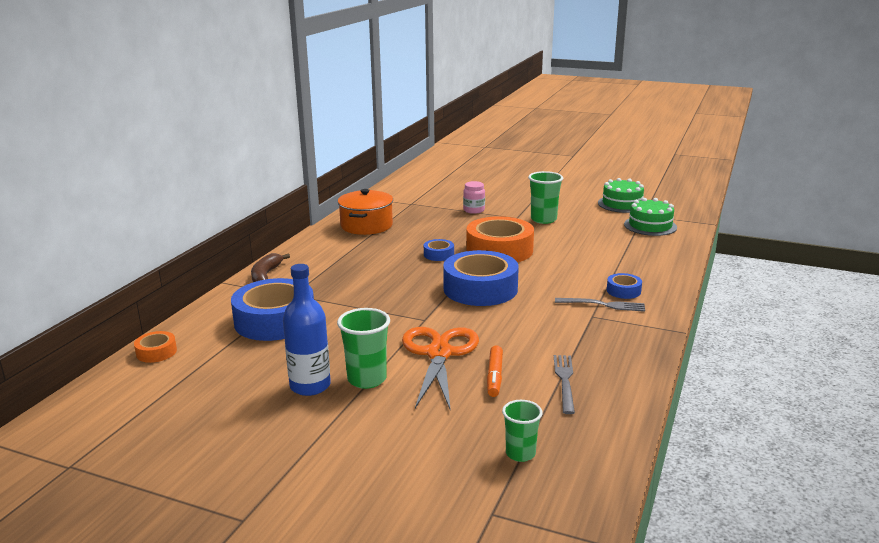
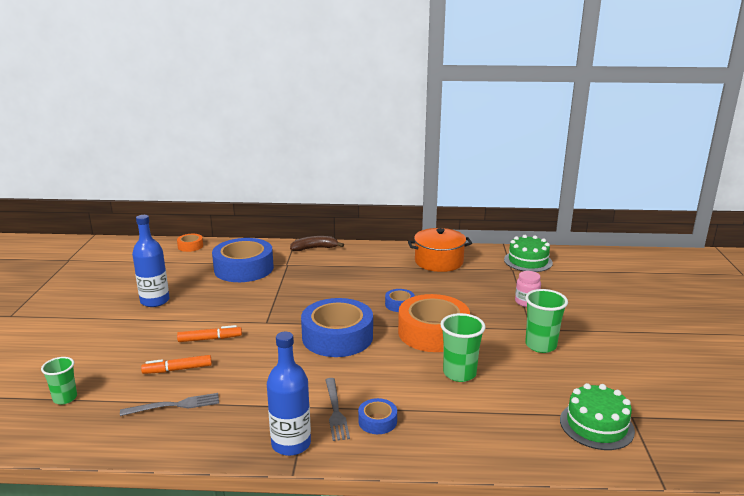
camera: 70 degrees right, 0 degrees up
(367, 379) = (166, 318): green cup -> green cup (459, 373)
(439, 353) = (210, 339): orange scissors -> orange marker
(622, 204) = (654, 395): green cake -> green cake (528, 261)
(645, 328) = (291, 444): none -> blue bottle

